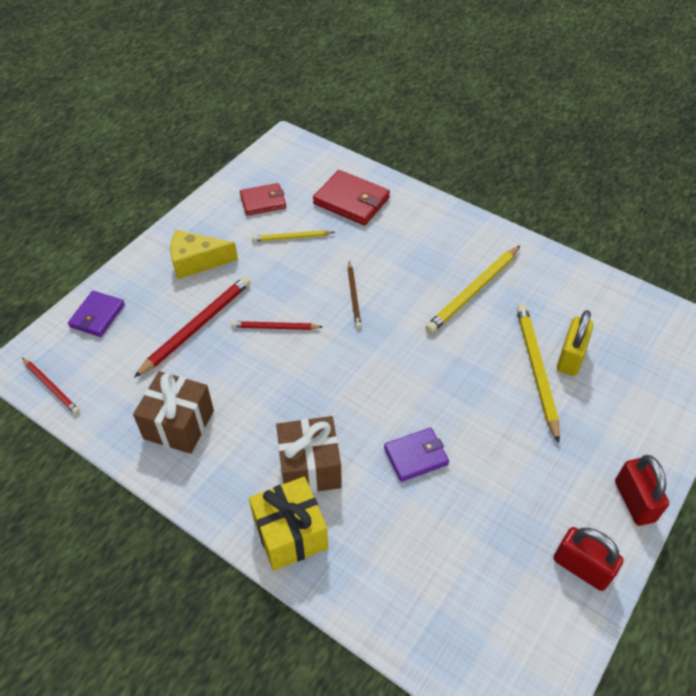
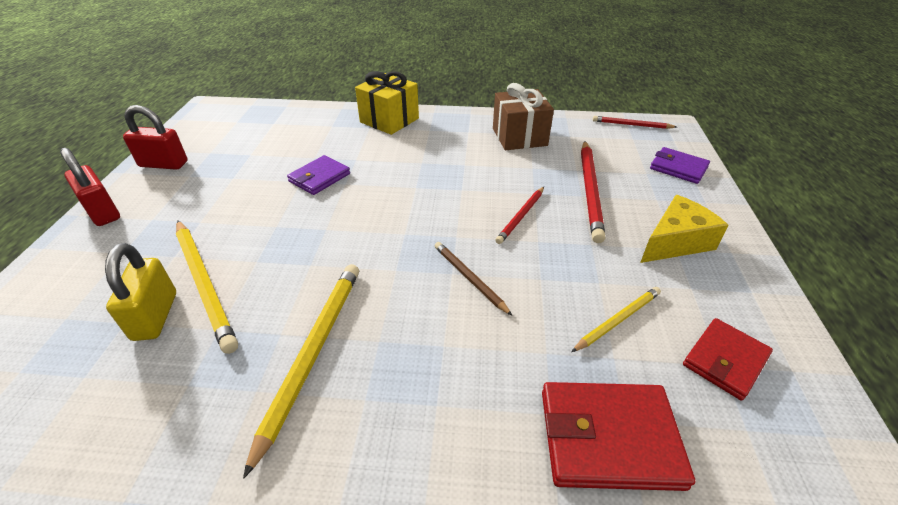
camera: 150 degrees right, 10 degrees down
(97, 316) = (678, 168): purple wallet -> purple wallet turned 45 degrees counterclockwise
(275, 327) = (521, 216): red pencil -> red pencil turned 150 degrees clockwise
(310, 467) = (401, 147): brown gift -> none

